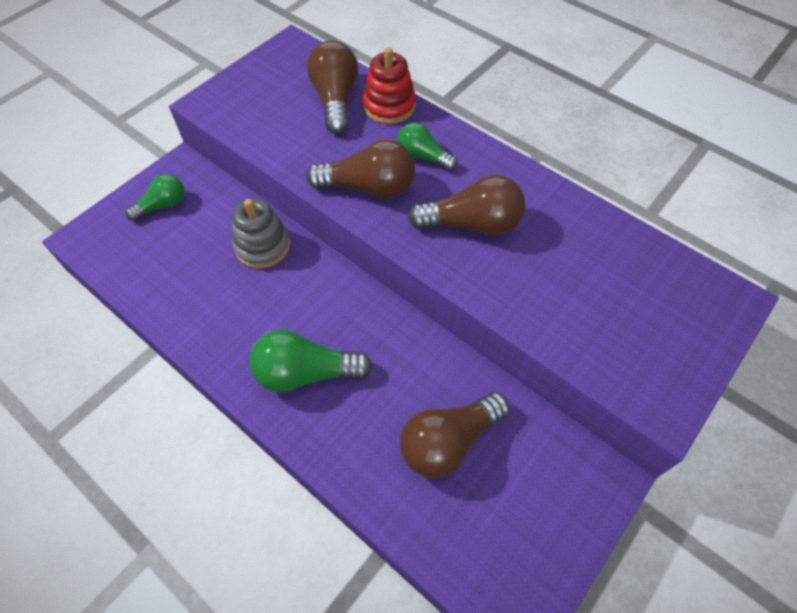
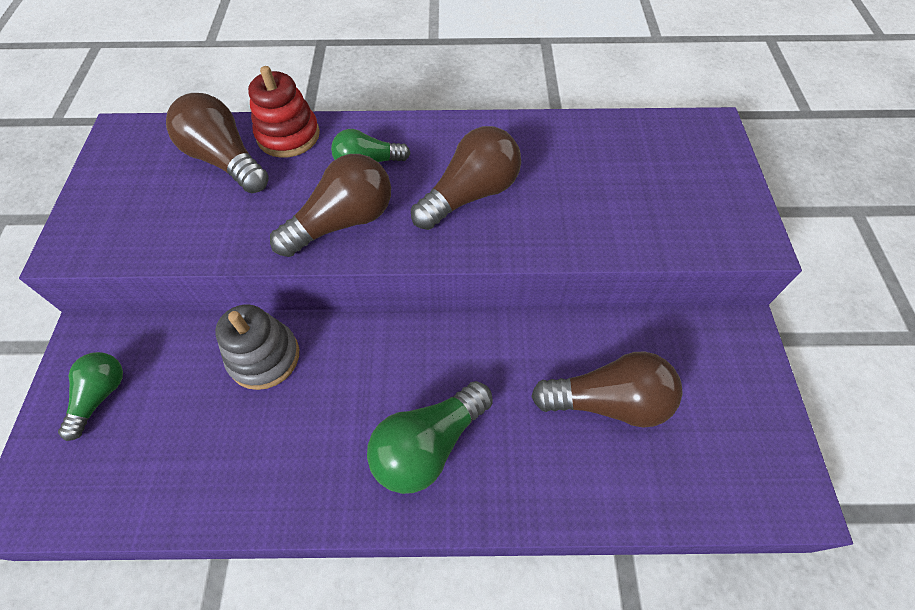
camera: 40 degrees left, 0 degrees up
(448, 441) = (608, 401): brown light bulb -> brown light bulb turned 105 degrees counterclockwise

